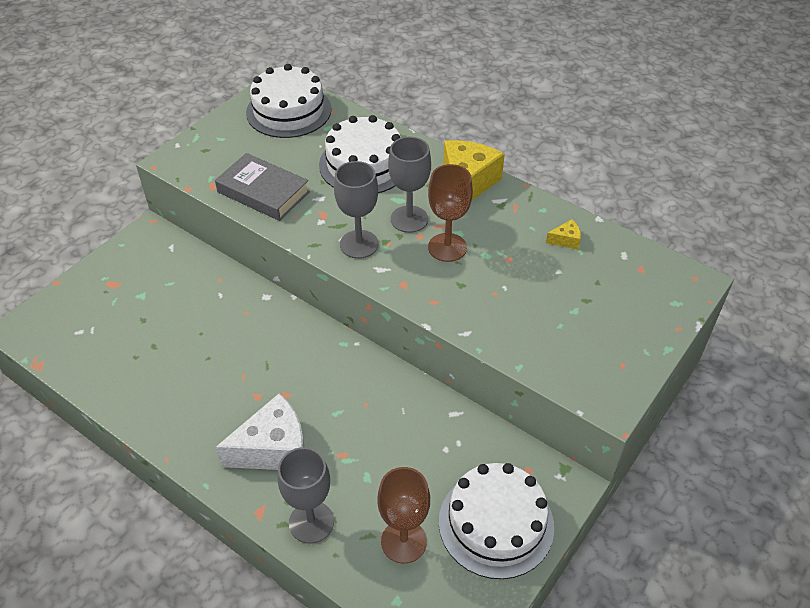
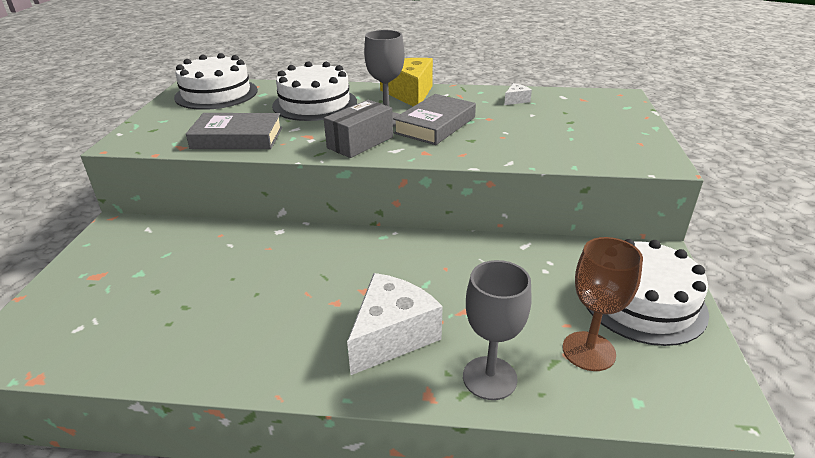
camera: 30 degrees left, 15 degrees down
(359, 244) = (360, 142): grey goblet -> grey box
(447, 247) = (435, 125): brown goblet -> grey book
(566, 240) = (516, 100): yellow cheese -> white cheese

